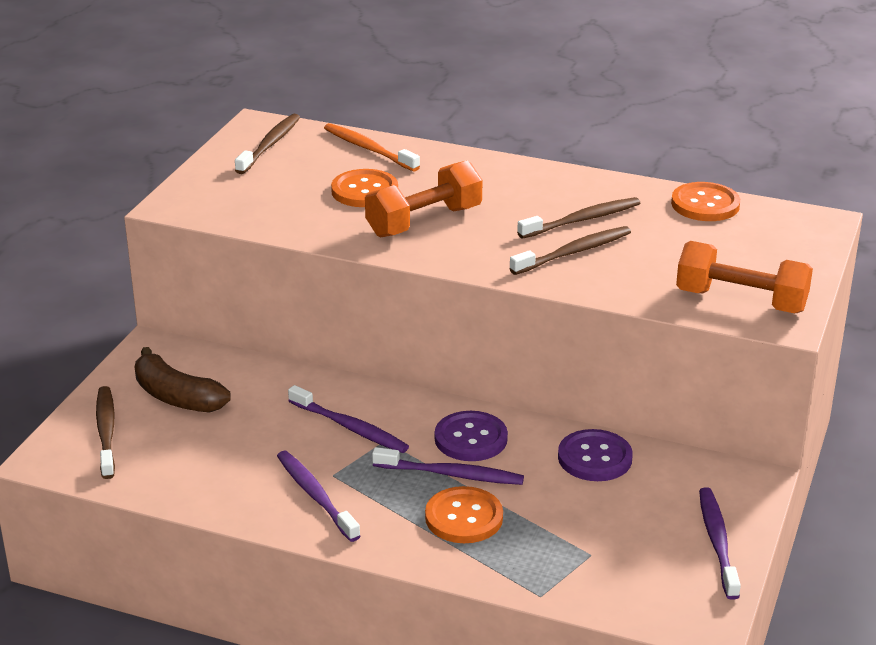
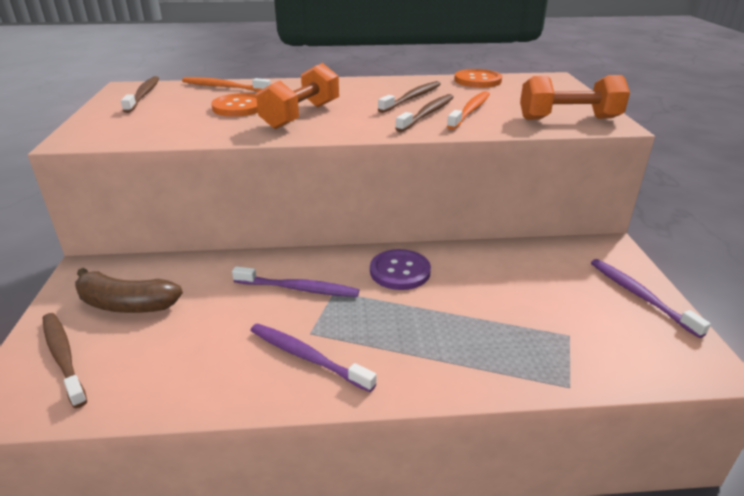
camera: 25 degrees left, 0 degrees up
(451, 474) = (407, 303): purple toothbrush -> none
(464, 517) = (447, 336): orange button -> none
(594, 458) = (498, 261): purple button -> none
(631, 260) = (470, 111): none -> orange toothbrush

